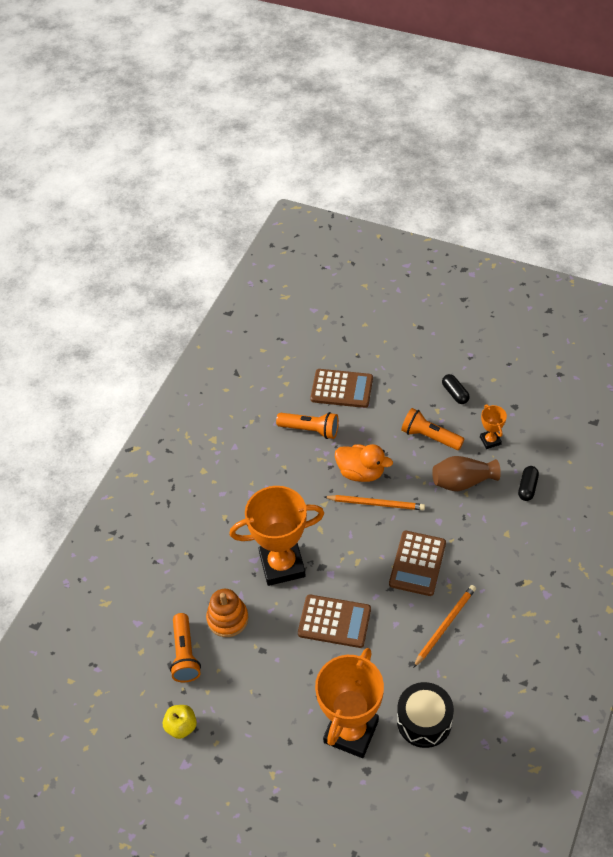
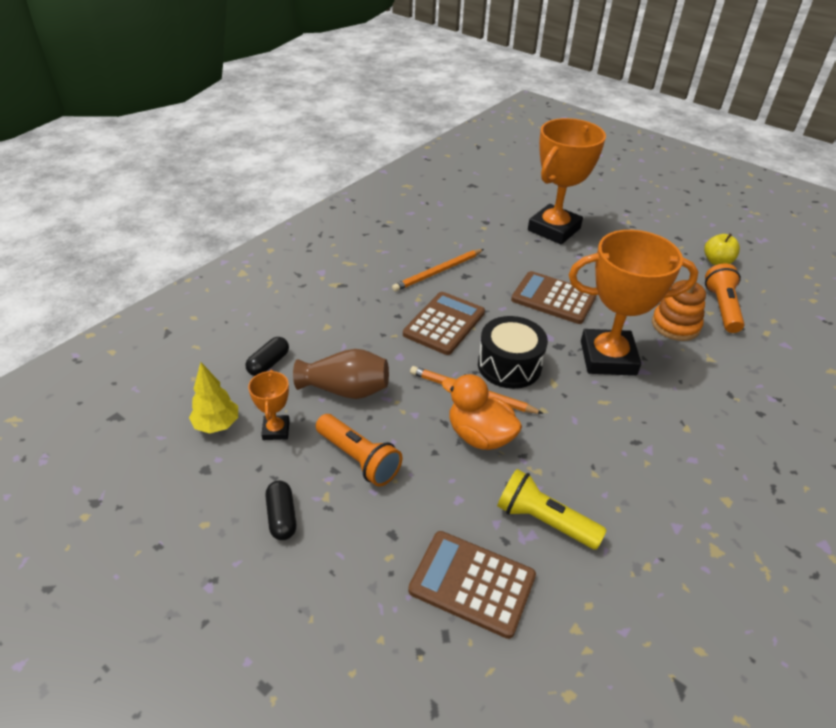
camera: 170 degrees left, 10 degrees down
(310, 430) = (544, 521): orange flashlight -> yellow flashlight
(424, 721) = (486, 222): black drum -> black drum (509, 365)
(528, 434) = (217, 425): none -> yellow tree

